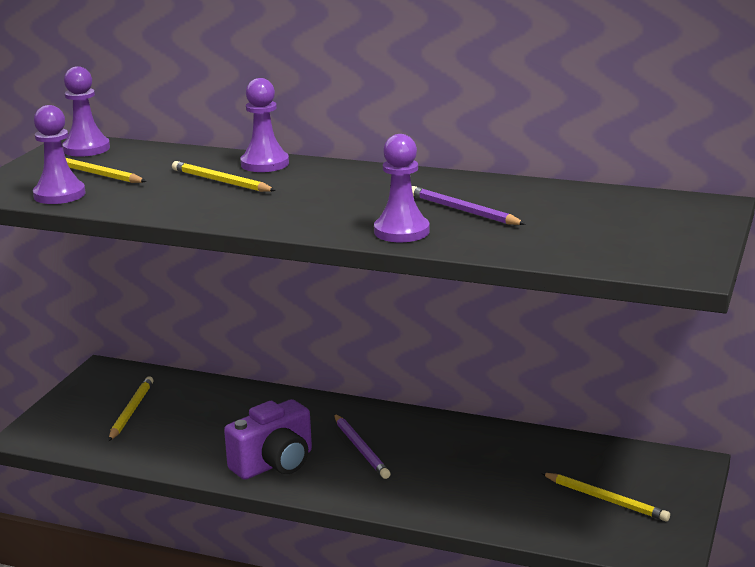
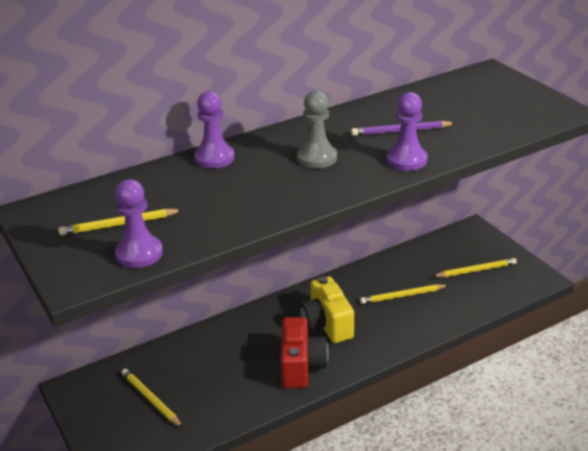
camera: 50 degrees left, 10 degrees up
(86, 149) = (54, 210): purple pawn -> none
(221, 181) = (222, 184): yellow pencil -> yellow pencil (402, 296)
(274, 464) = (301, 366): purple camera -> red camera
(336, 197) = (317, 158): none -> grey pawn
(360, 449) = (326, 325): purple pencil -> yellow camera

